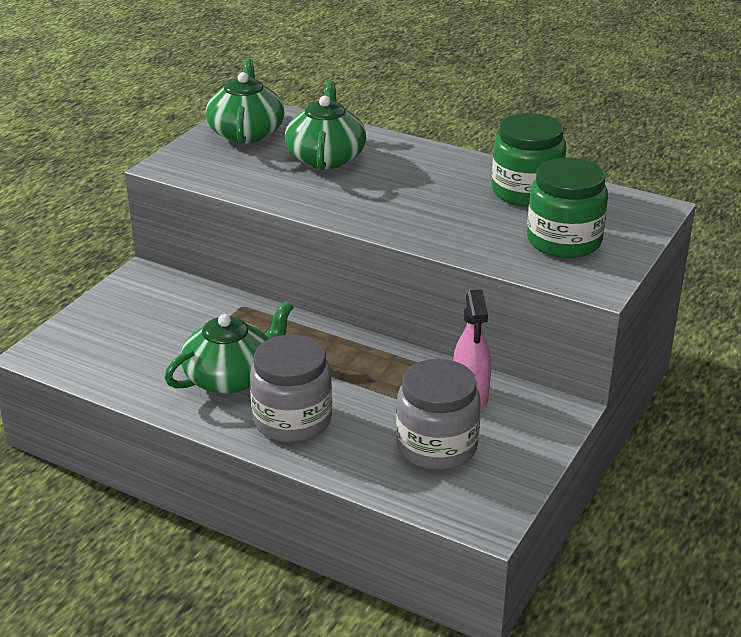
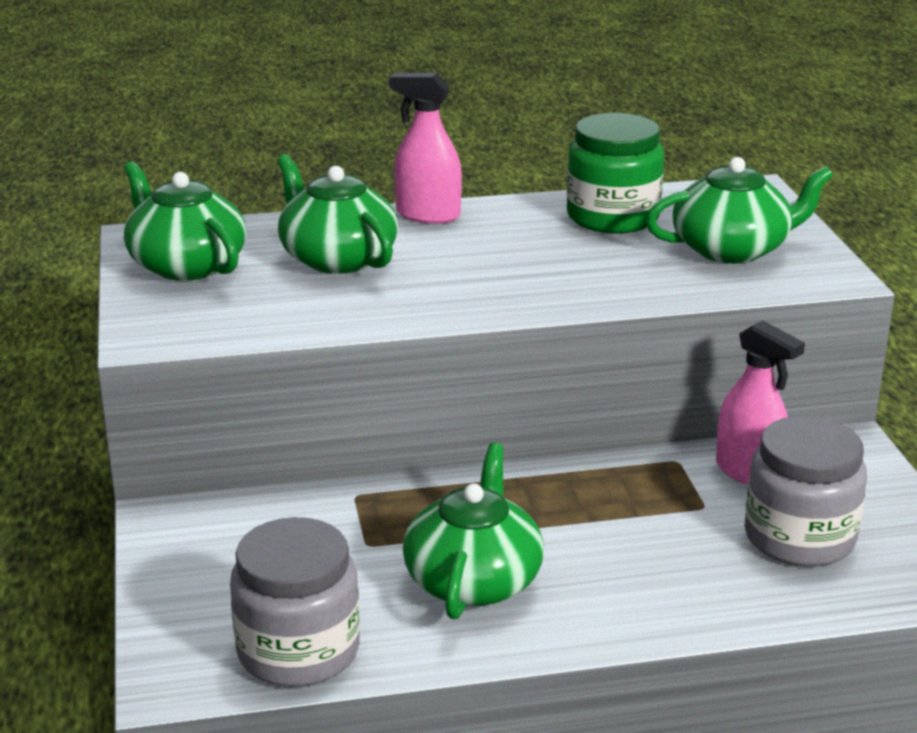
camera: 40 degrees left, 5 degrees down
(292, 420) = (617, 589): grey jar -> grey jar (298, 651)
(418, 150) = (427, 215): none -> pink spray bottle
(564, 241) = (732, 249): green jar -> green teapot

